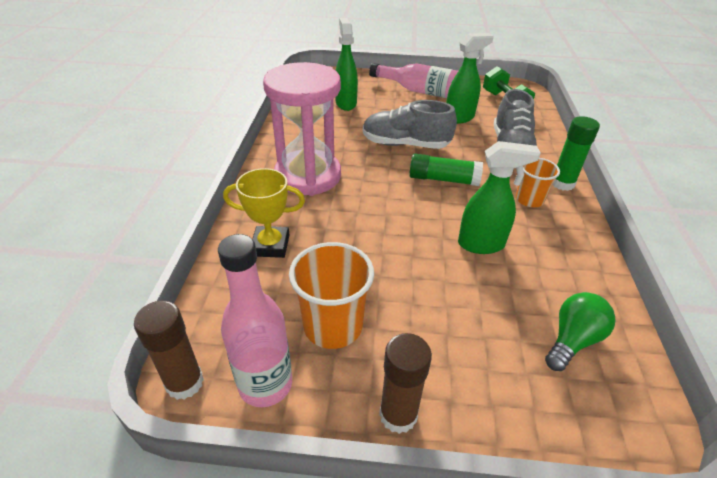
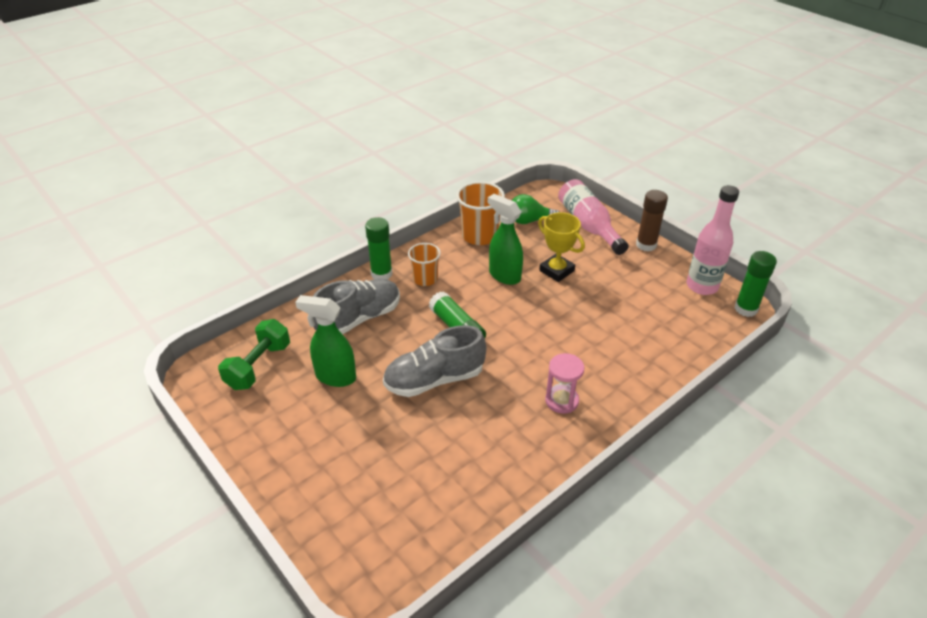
camera: 135 degrees left, 0 degrees up
(184, 383) = (746, 309): brown glue stick -> green glue stick
(270, 245) = (646, 355): yellow trophy -> yellow trophy (556, 271)
(308, 176) = (561, 401): pink hourglass -> pink hourglass, size x0.46
(333, 326) = (645, 289): orange cup -> orange cup (479, 236)
(346, 103) = (410, 484): green spray bottle -> none
(405, 144) = (434, 380): grey shoe -> grey shoe turned 105 degrees clockwise
(420, 91) = (301, 444): pink bottle -> pink bottle (588, 225)

